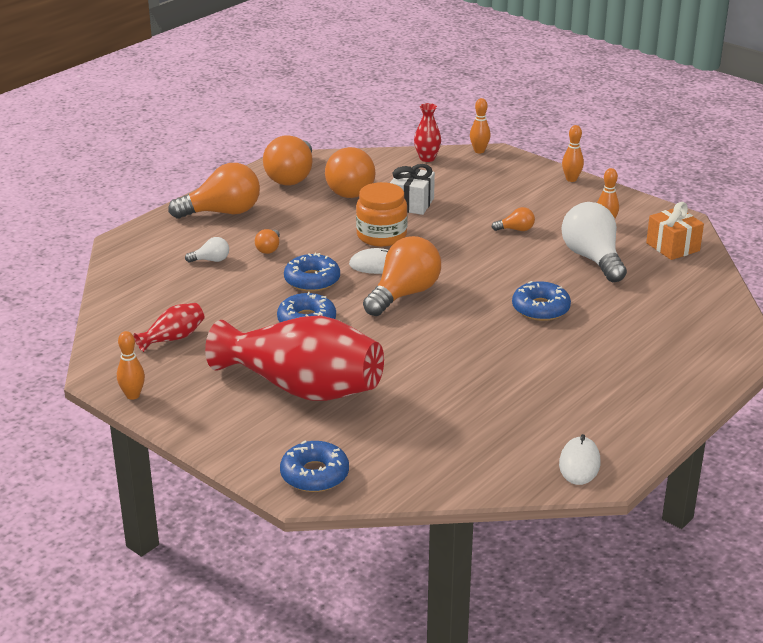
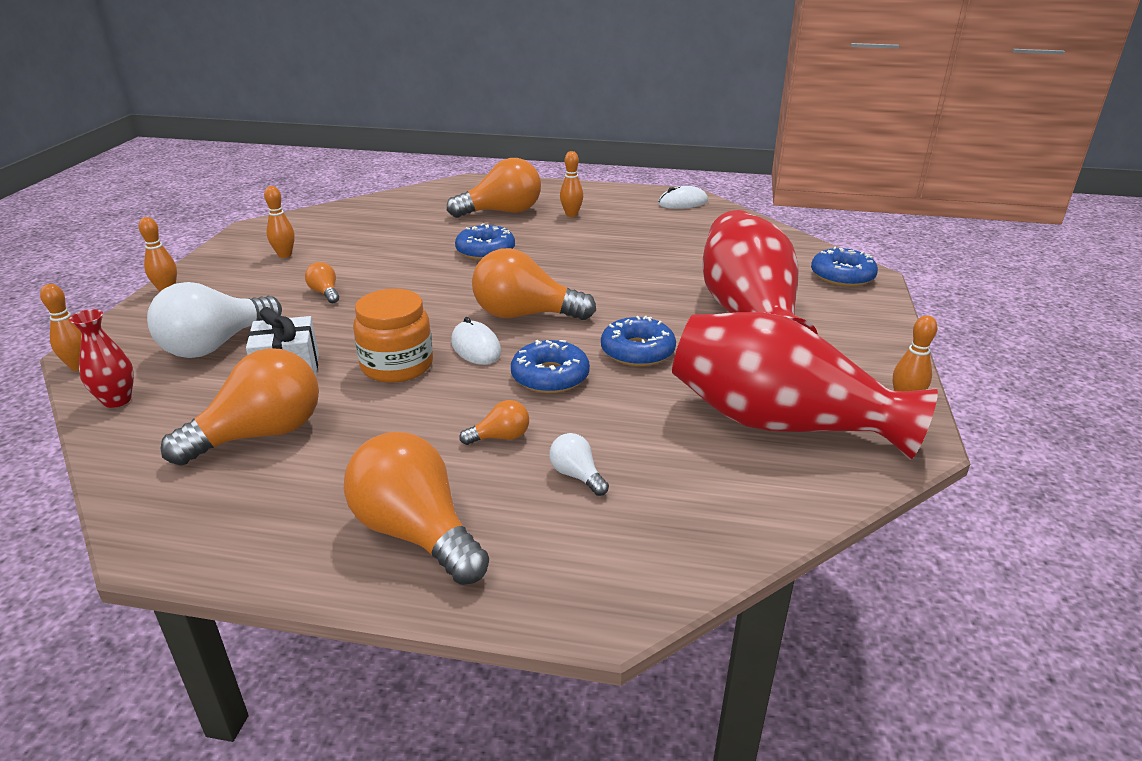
camera: 120 degrees left, 0 degrees up
(173, 338) = (780, 423): red vase -> red vase, size x2.36
(291, 177) = (233, 509): orange light bulb -> orange light bulb (502, 212)
(592, 259) = (367, 248): white light bulb -> white light bulb (216, 345)
(596, 378) = (571, 214): none -> orange bowling pin
(672, 247) = (317, 223): orange gift -> none

